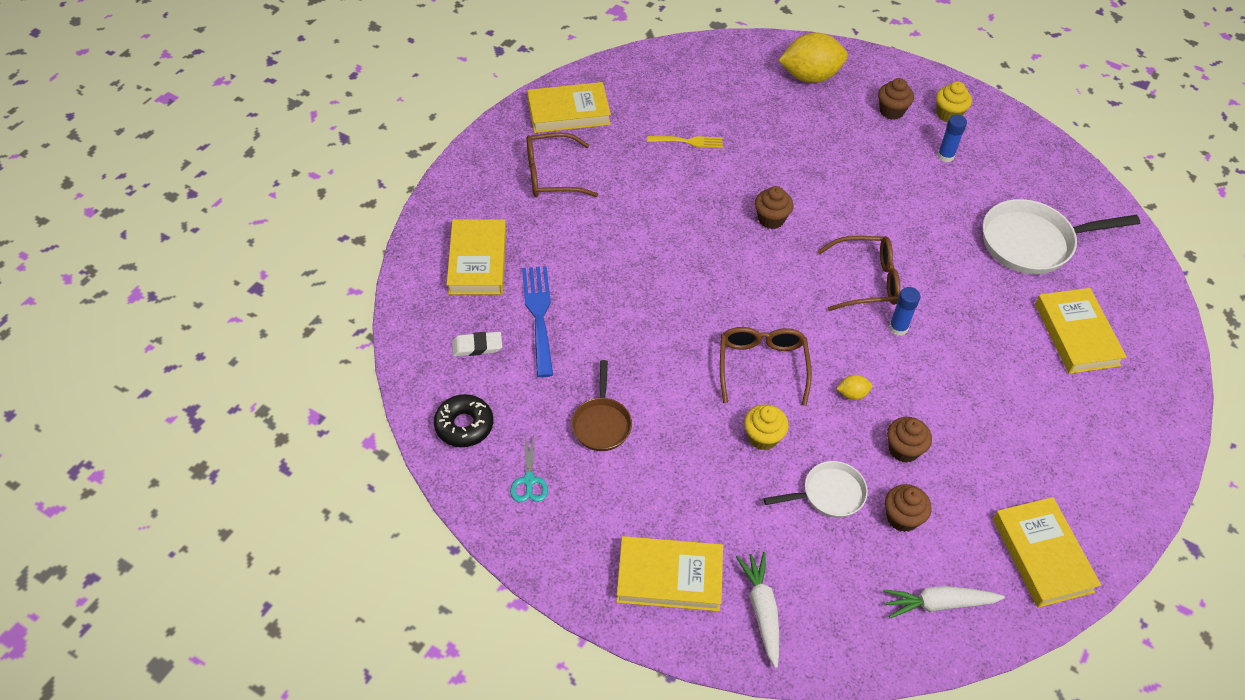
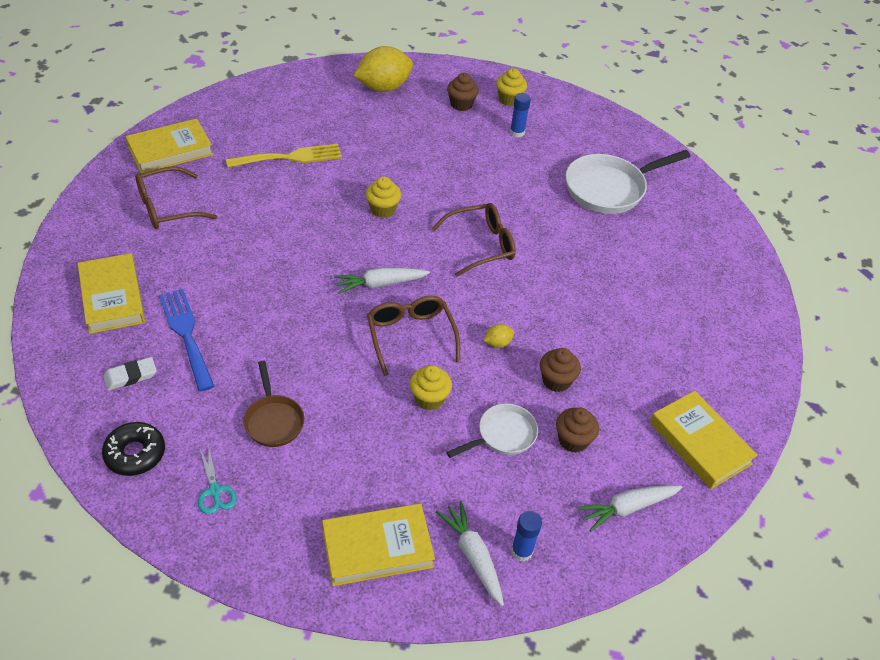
camera: 20 degrees left, 5 degrees down
(689, 141) = (290, 157): yellow fork -> yellow fork, size x1.61
(746, 302) = (380, 284): none -> white carrot
(771, 219) = (383, 209): brown cupcake -> yellow cupcake
(898, 328) = (520, 279): blue glue stick -> blue glue stick (522, 551)
(1076, 334) = (668, 255): yellow book -> none

